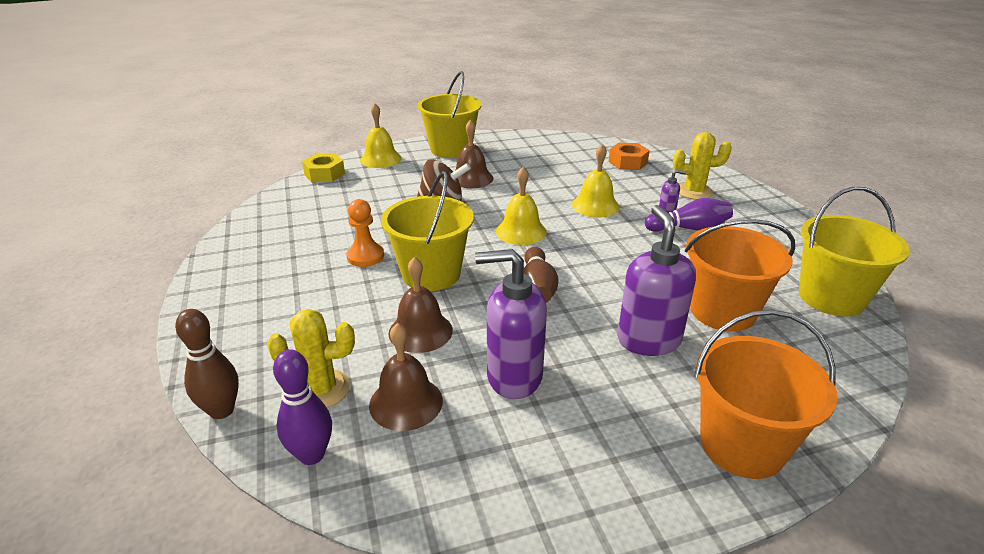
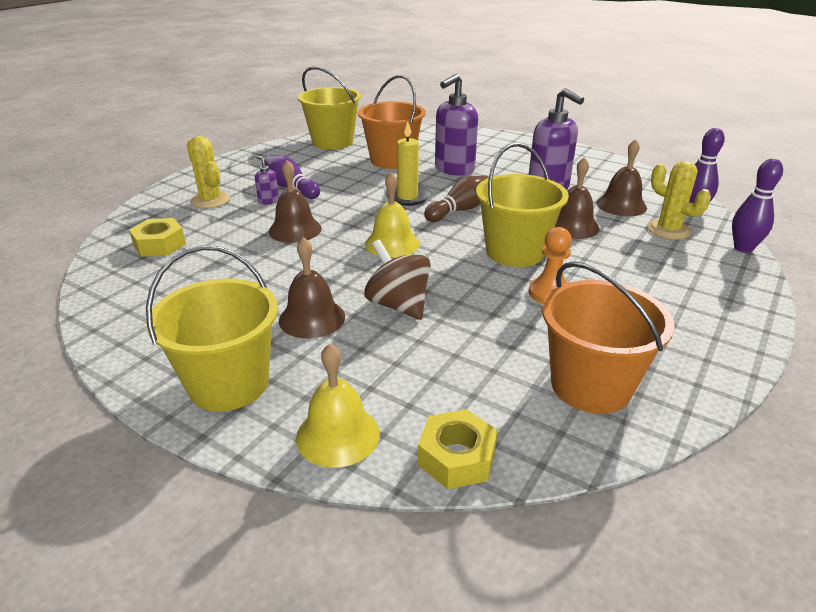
camera: 130 degrees left, 0 degrees up
(221, 410) = (743, 248): brown bowling pin -> purple bowling pin
(595, 205) = (295, 230): yellow bell -> brown bell
(601, 274) = (407, 197): none -> yellow candle
(628, 162) = (159, 245): orange nut -> yellow nut
(742, 445) = (491, 141): orange bucket -> orange bucket (591, 385)

